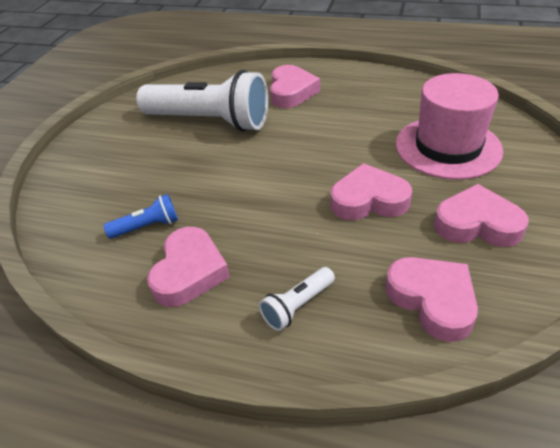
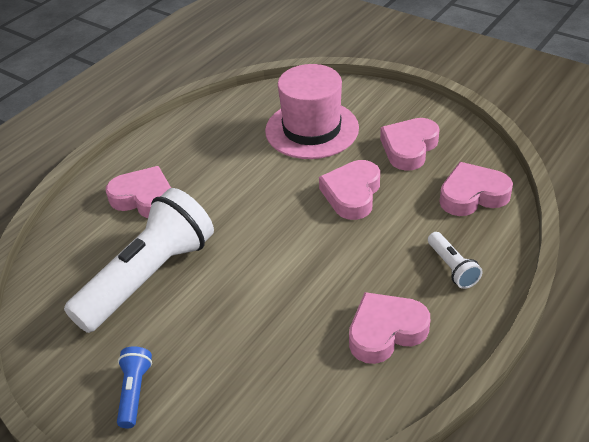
camera: 70 degrees left, 0 degrees up
(147, 226) = (305, 357): blue flashlight -> blue flashlight (134, 392)
(189, 272) = (385, 331): pink heart -> pink heart turned 60 degrees counterclockwise

